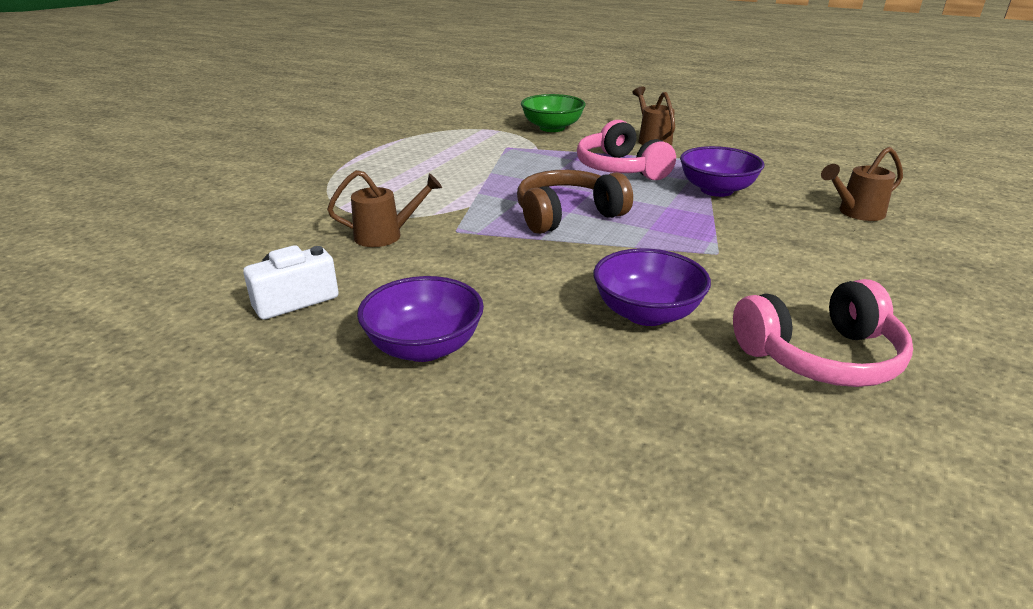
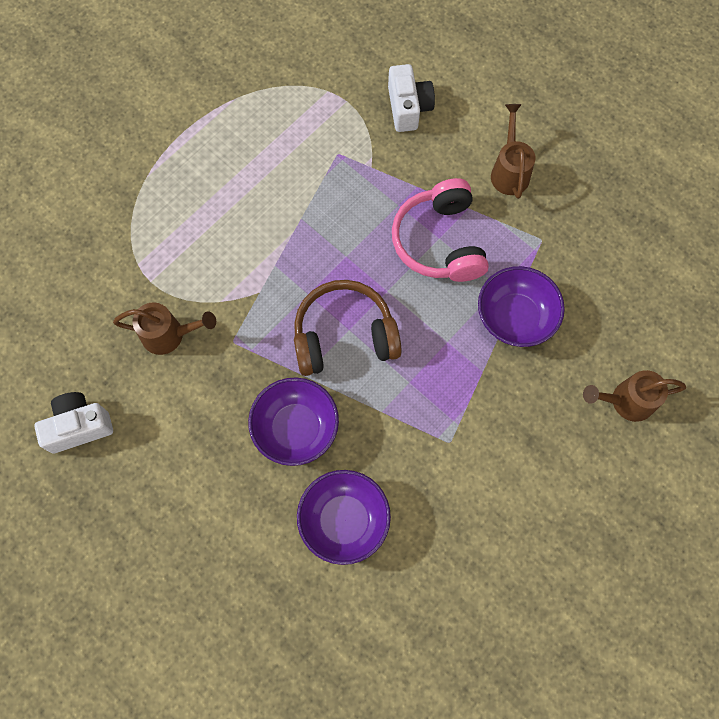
camera: 15 degrees right, 40 degrees up
(424, 347) = (164, 520): purple bowl -> purple bowl (296, 428)
(552, 128) = (408, 108): green bowl -> white camera
(820, 356) = (445, 611): pink headphones -> none

